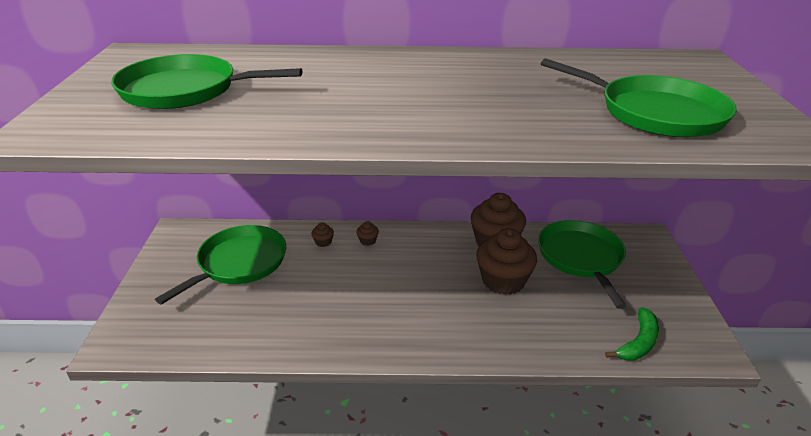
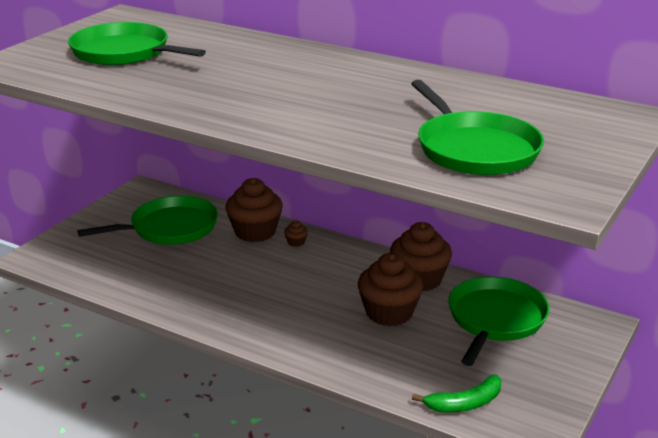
camera: 30 degrees right, 5 degrees down
(323, 242) = (255, 232): brown cupcake -> brown cupcake, size x2.44

